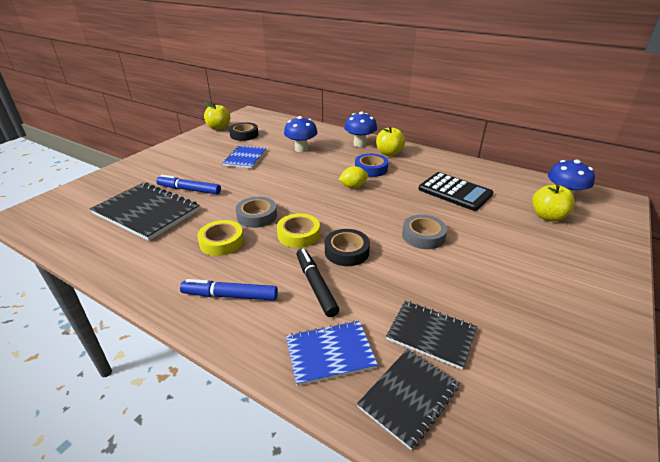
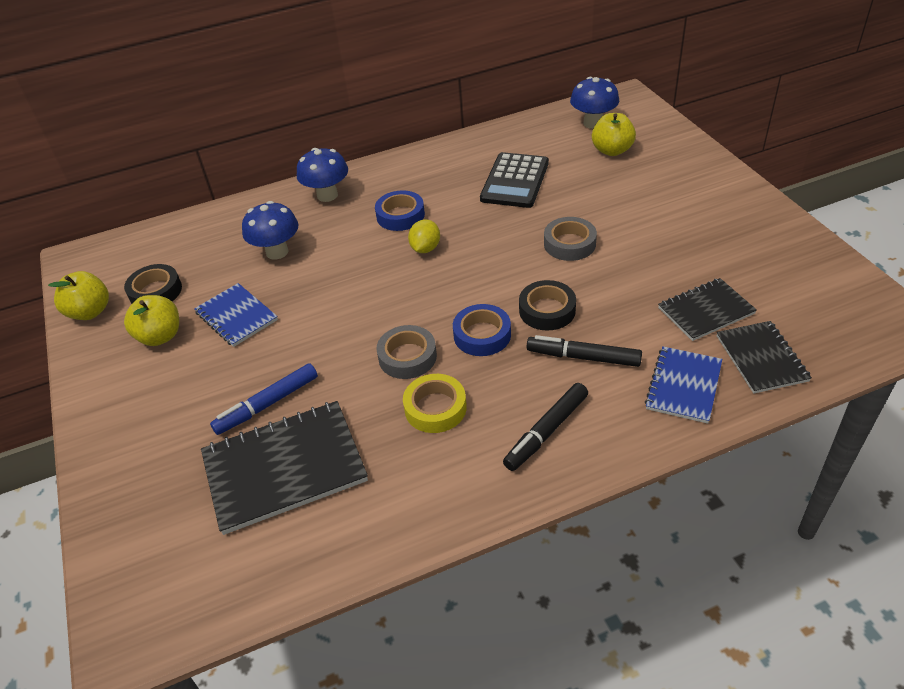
camera: 50 degrees left, 10 degrees up
(230, 296) = (546, 431): blue marker -> black marker
(298, 234) = (482, 335): yellow tape -> blue tape
(389, 153) = (380, 184): yellow apple -> yellow apple (160, 336)
(454, 192) = (515, 181): black calculator -> black calculator turned 120 degrees clockwise

